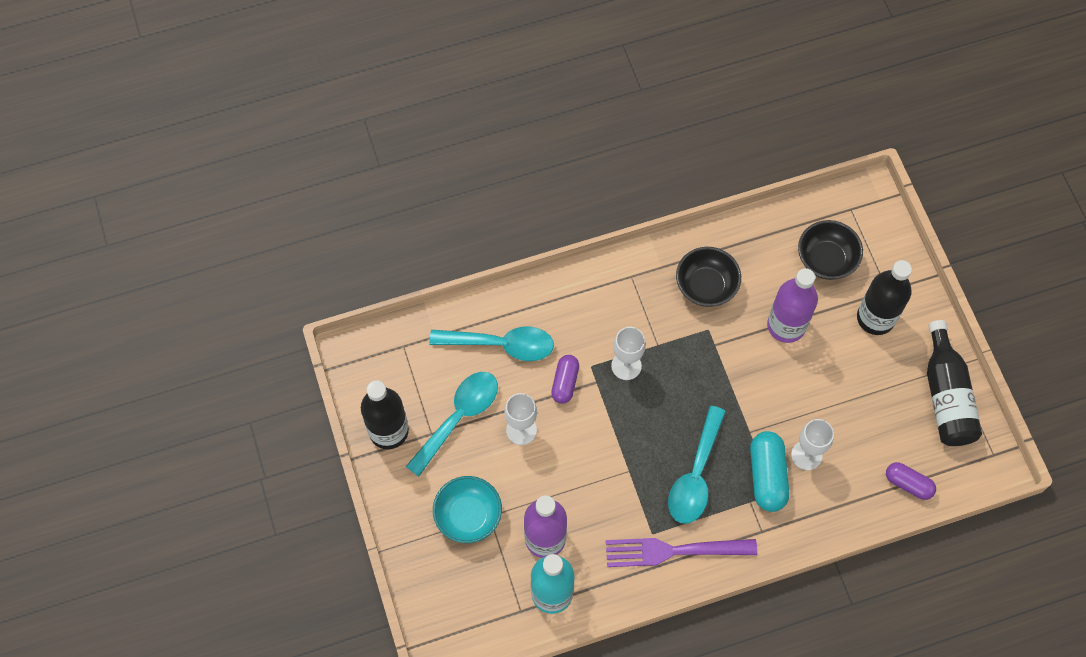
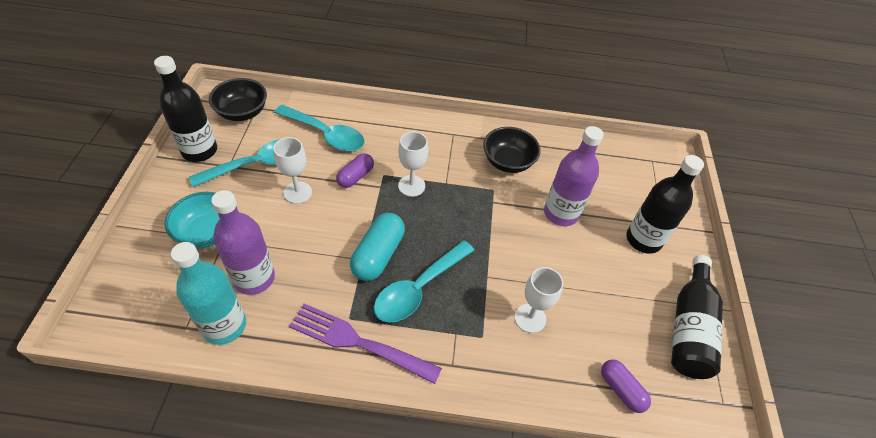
camera: 20 degrees right, 15 degrees down
(767, 476) = (484, 319): turquoise capsule -> turquoise capsule (378, 255)
(826, 259) = (617, 183): black bowl -> black bowl (242, 112)

